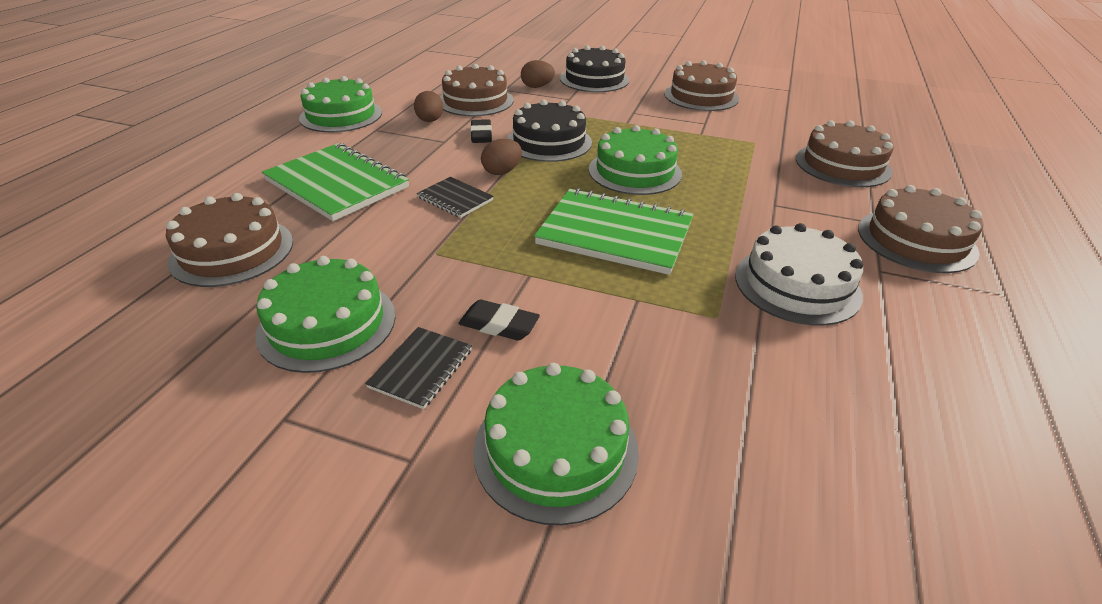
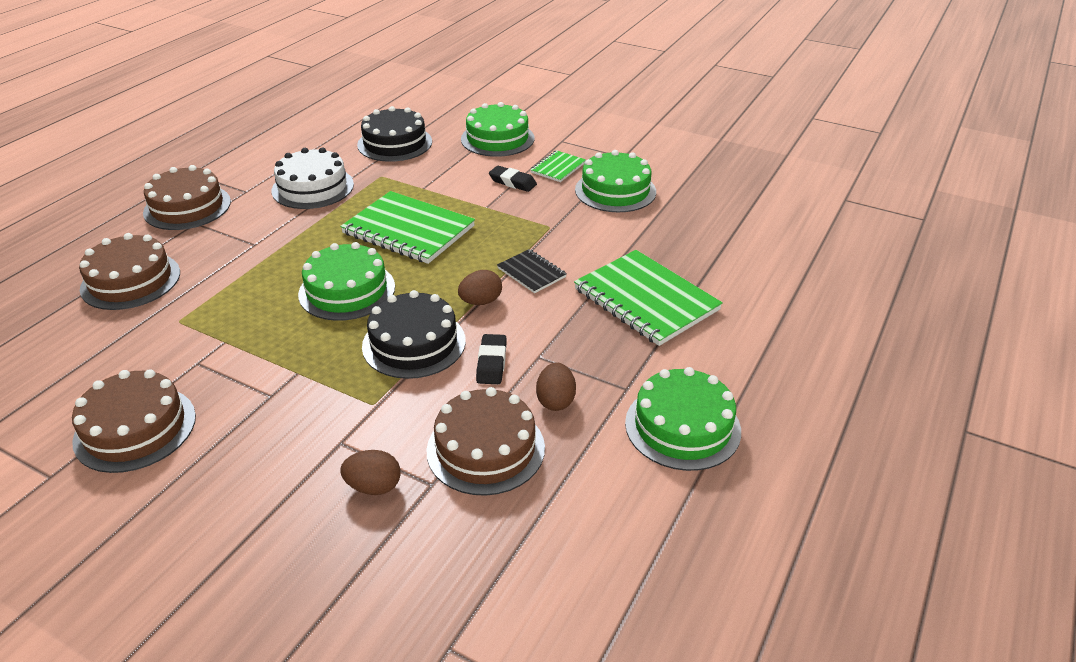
camera: 170 degrees left, 0 degrees up
(232, 251) = (704, 240): brown cake -> none
(421, 368) = (558, 168): black notebook -> green notebook
(594, 79) = (261, 505): black cake -> black cake (395, 143)

